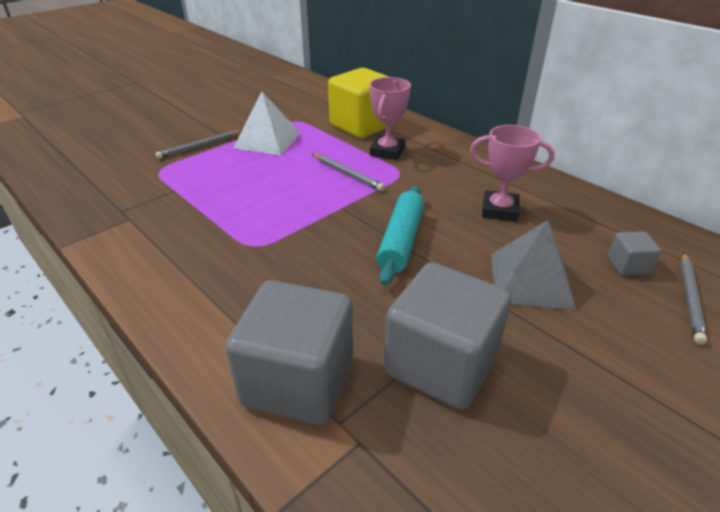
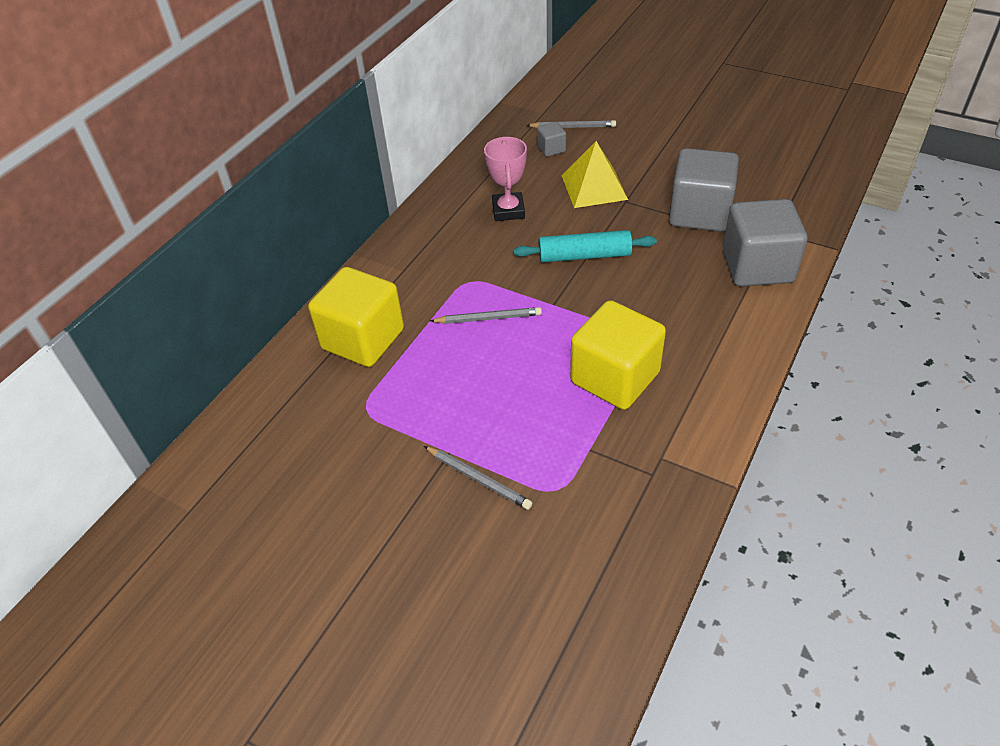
camera: 105 degrees left, 10 degrees up
(227, 218) = (615, 377): none -> yellow cube
(267, 140) = (434, 415): white pyramid -> none
(347, 174) = (488, 318): grey pencil -> grey pencil turned 60 degrees clockwise
(387, 151) = (425, 301): pink trophy -> none
(531, 280) = (594, 187): grey pyramid -> yellow pyramid

